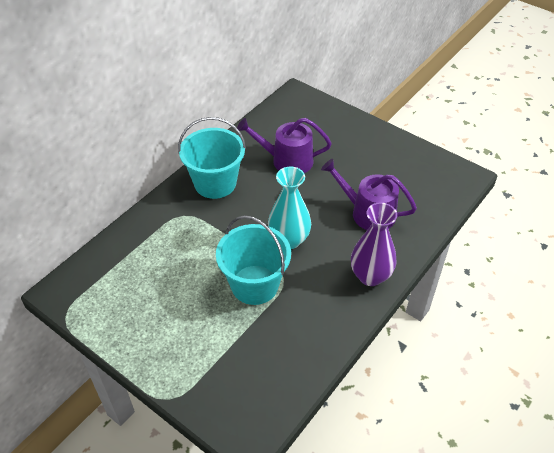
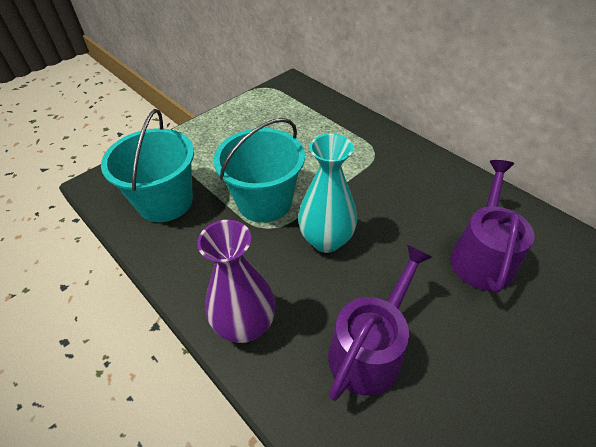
camera: 100 degrees right, 0 degrees up
(215, 183) = (427, 179): turquoise bucket -> turquoise bucket (165, 202)

